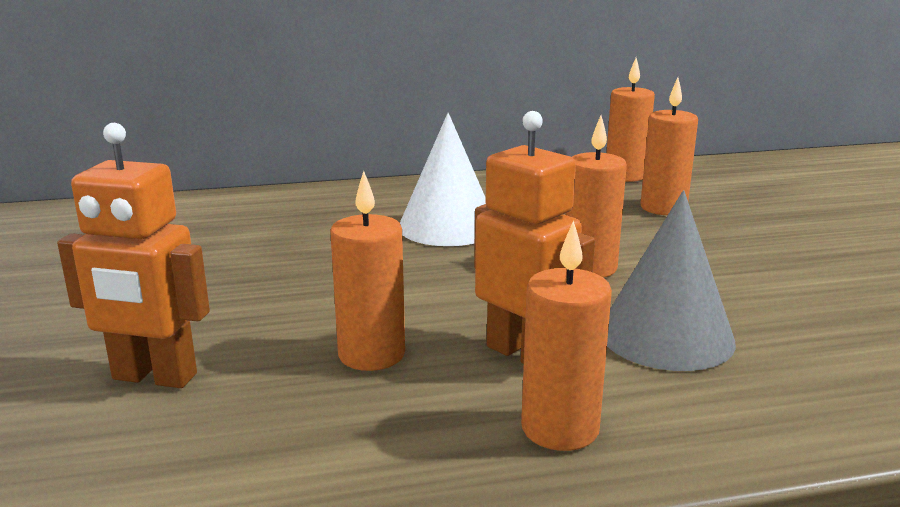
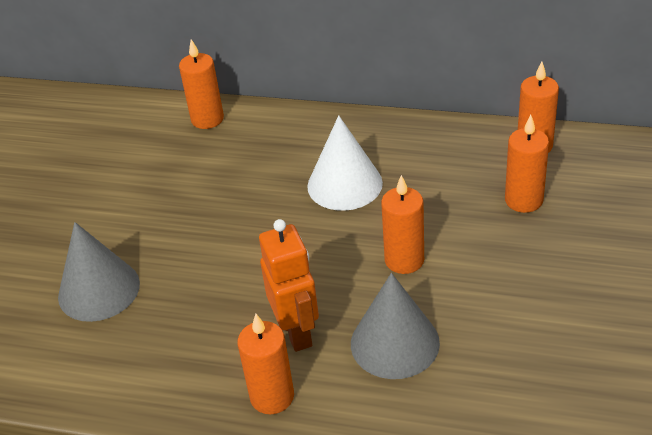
camera: 30 degrees right, 20 degrees up
(154, 377) = (99, 290): orange robot -> grey cone
(371, 354) = (214, 306): orange candle -> orange candle (207, 119)

